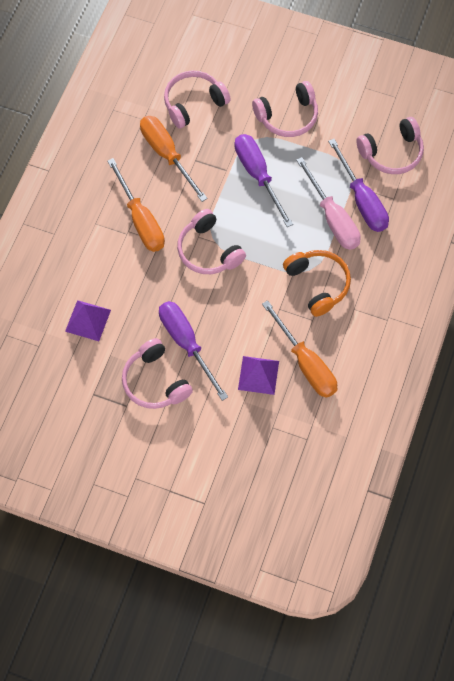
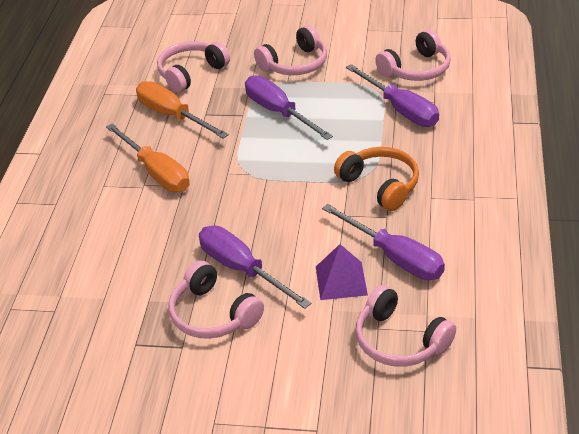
camera: 10 degrees left, 25 degrees down
(88, 320) = (113, 273): purple pyramid -> none
(208, 251) = (243, 182): pink headphones -> pink headphones (399, 341)
(306, 363) = (395, 257): orange screwdriver -> purple screwdriver
(332, 218) = (374, 129): pink screwdriver -> none

